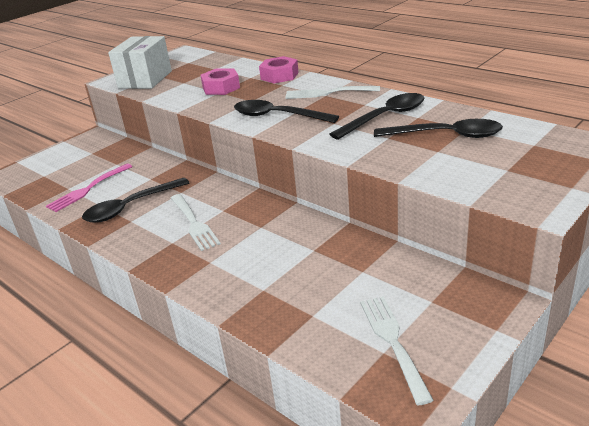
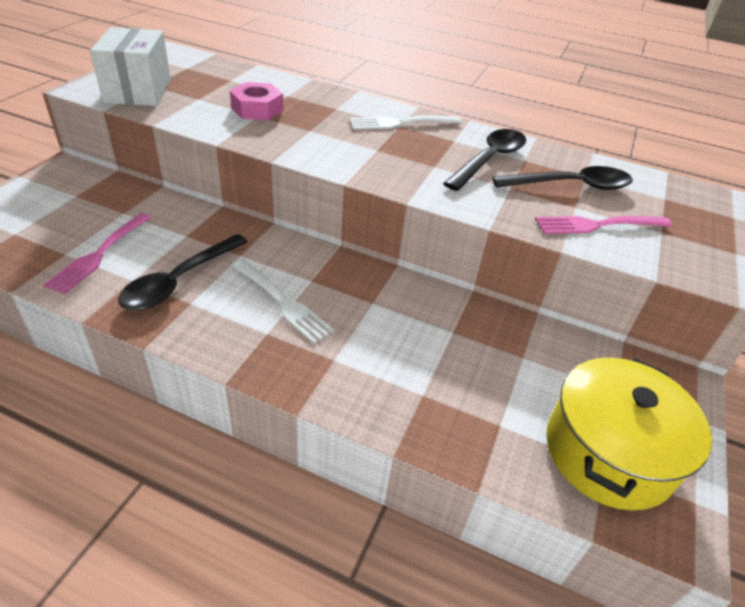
camera: 25 degrees left, 10 degrees up
(277, 116) = (359, 155): black spoon -> none
(279, 76) = (325, 95): pink nut -> none
(393, 343) = (608, 452): white fork -> yellow pot
(448, 164) = (598, 225): none -> pink fork

